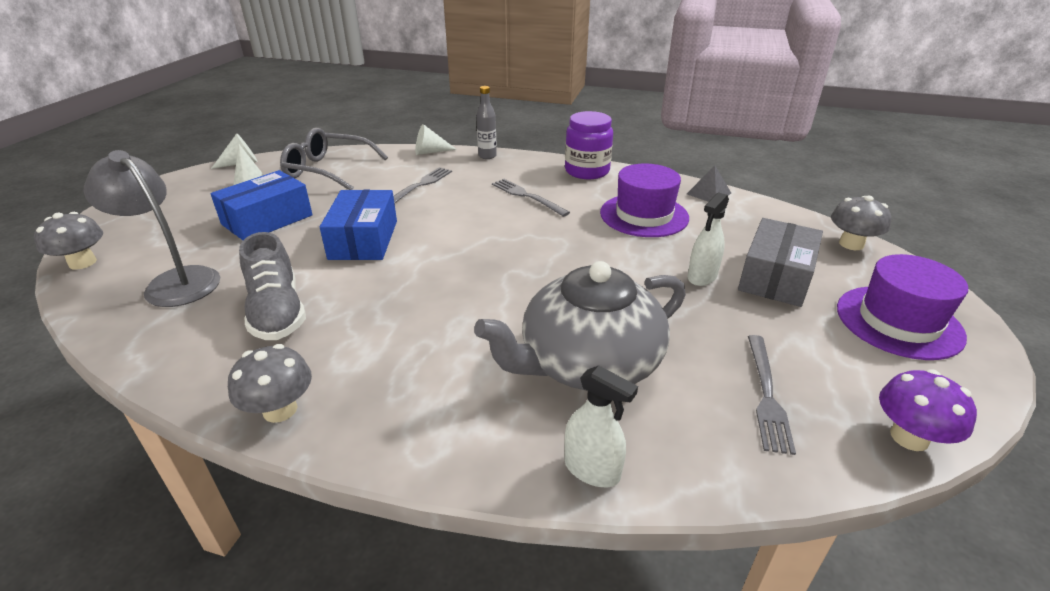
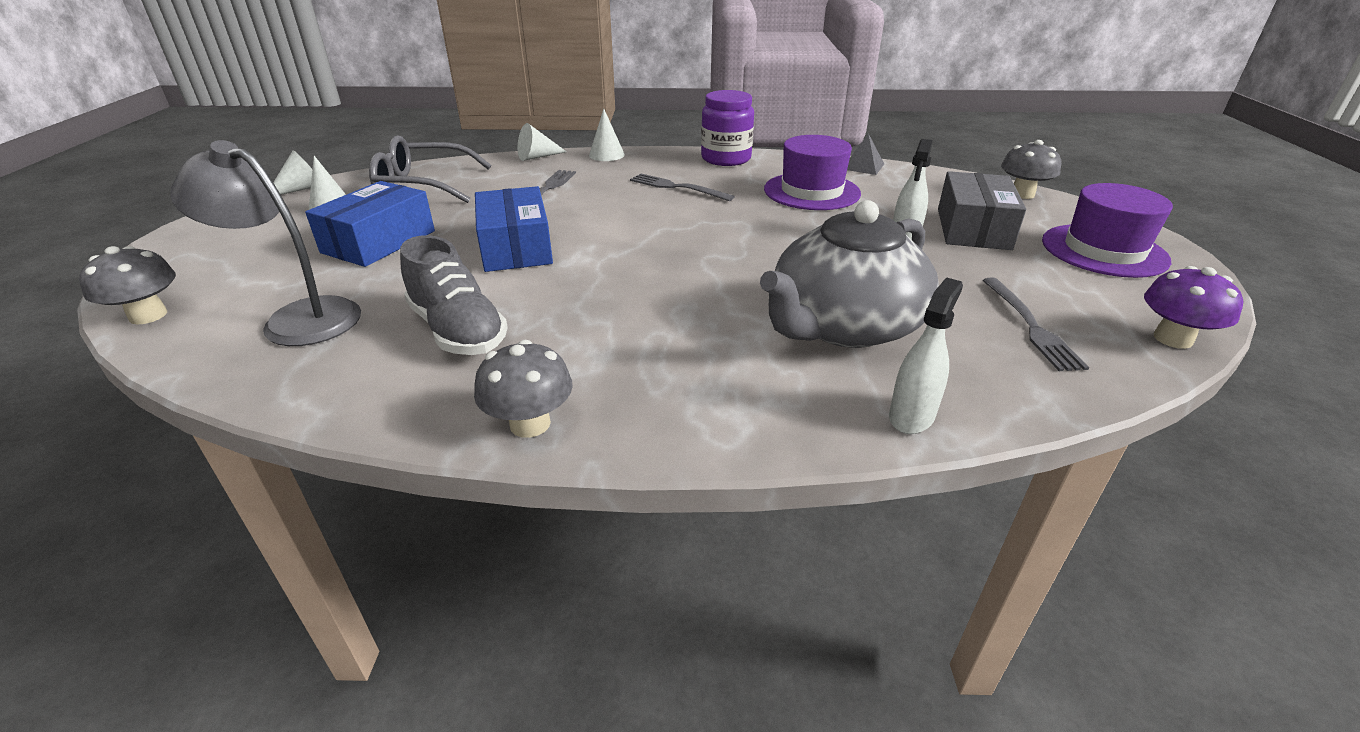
camera: 15 degrees left, 0 degrees up
(487, 156) = (606, 155): grey bottle -> white cone
(592, 469) = (911, 416): white spray bottle -> white spray bottle turned 75 degrees counterclockwise

